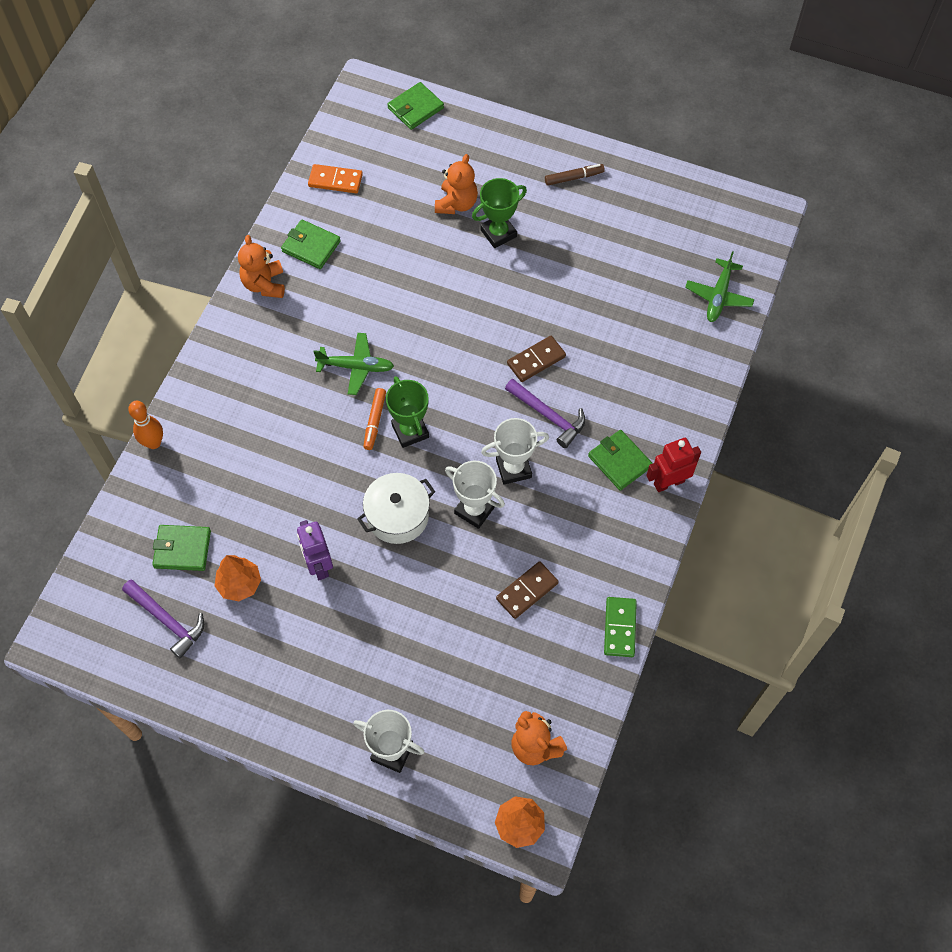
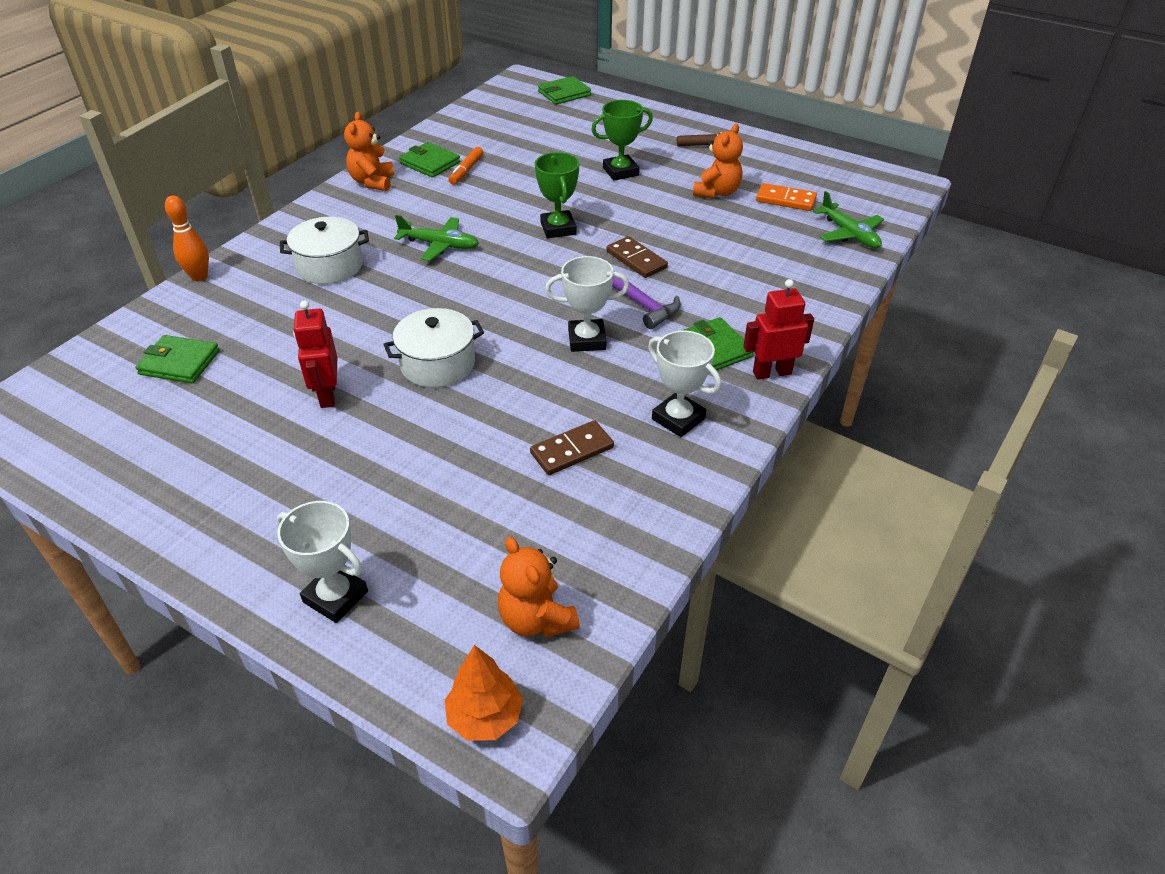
camera: 10 degrees right, 20 degrees down
(167, 620) = (124, 422): purple hammer -> none
(239, 584) = (227, 400): orange tree -> none
(266, 410) = (330, 266): none -> white pot
(319, 565) = (327, 395): purple robot -> red robot
(335, 180) = (471, 127): orange domino -> orange domino (785, 200)
(375, 421) = (443, 286): orange marker -> orange marker (466, 171)
(410, 431) = (479, 297): green trophy -> green trophy (558, 228)
(456, 203) = (584, 150): orange teddy bear -> orange teddy bear (717, 192)
(474, 510) = (530, 369): white trophy -> white trophy (678, 419)
(536, 360) = (636, 260): brown domino -> brown domino turned 75 degrees clockwise
(620, 628) = (685, 503): green domino -> none
(718, 296) = (849, 234): green plane -> green plane turned 60 degrees counterclockwise

